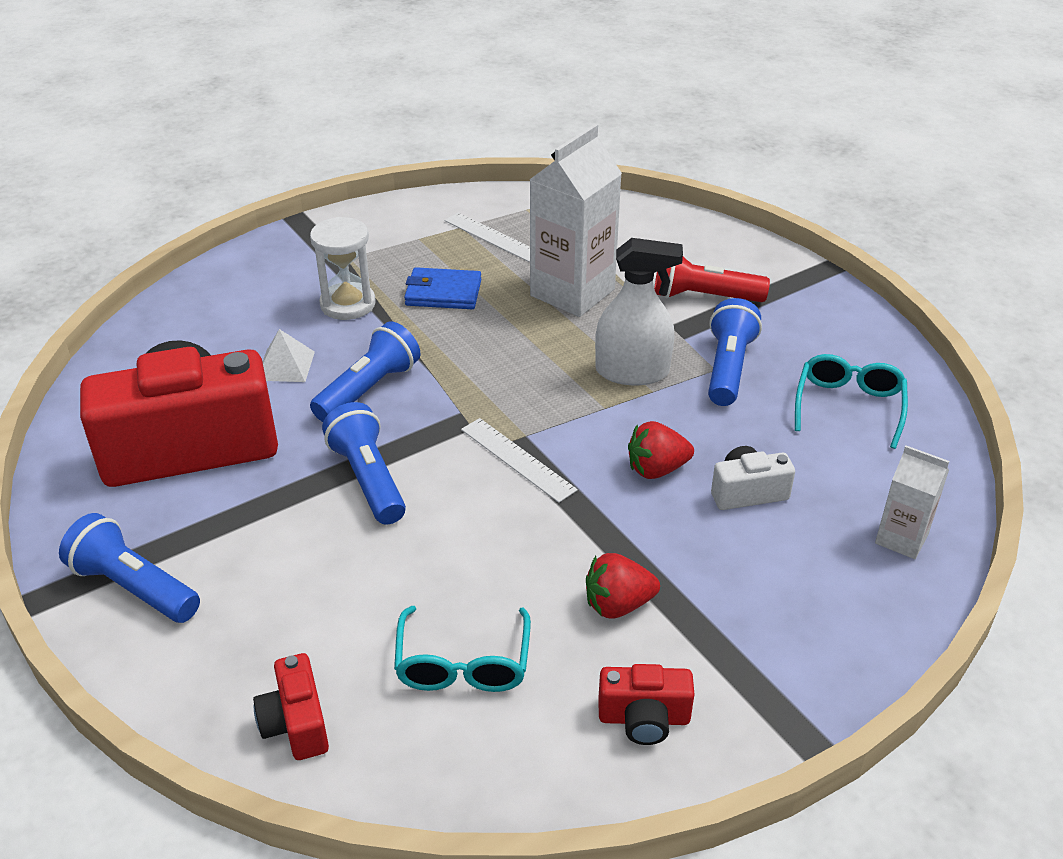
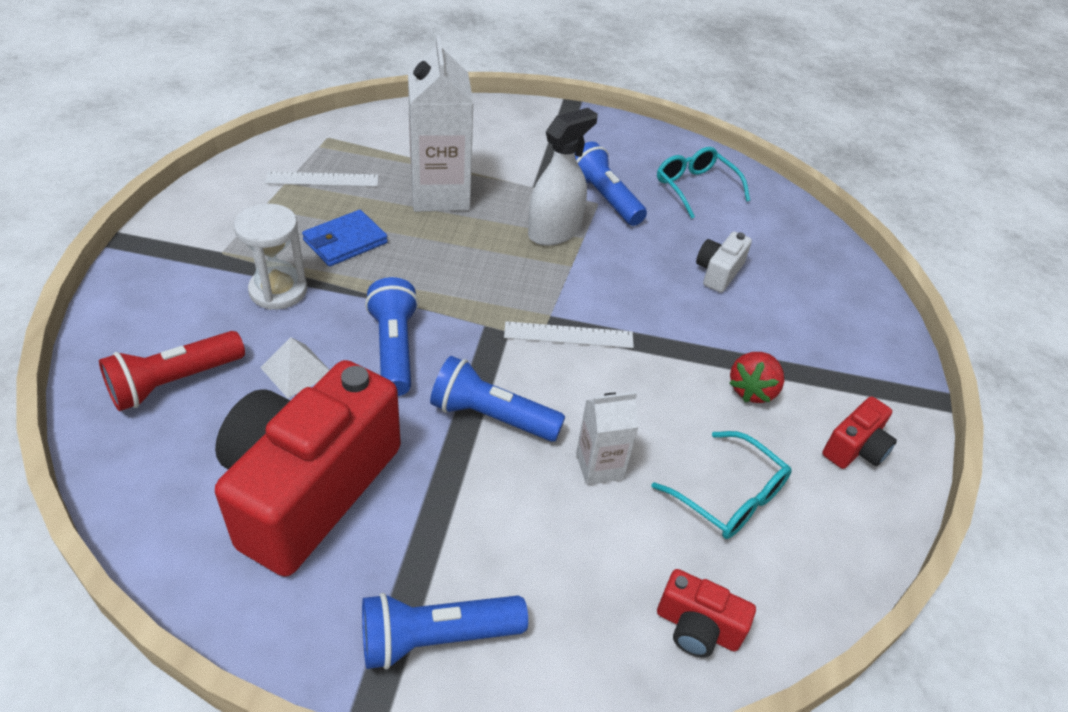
camera: 50 degrees left, 5 degrees up
(656, 469) = (655, 289): red strawberry -> none
(703, 297) = (527, 157): red flashlight -> red flashlight (174, 382)
(901, 538) = (817, 252): white carton -> white carton (599, 466)

